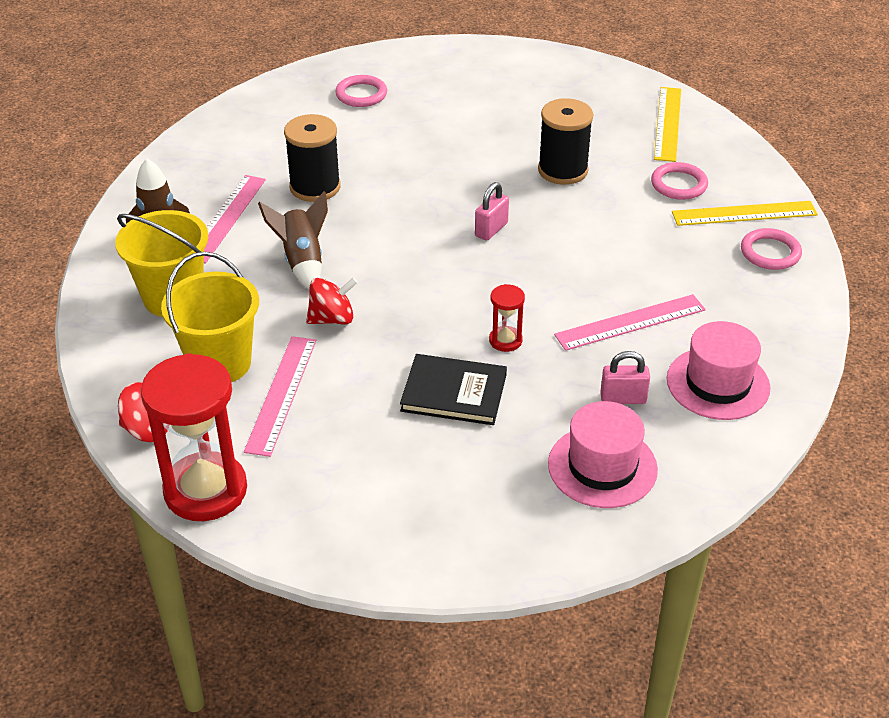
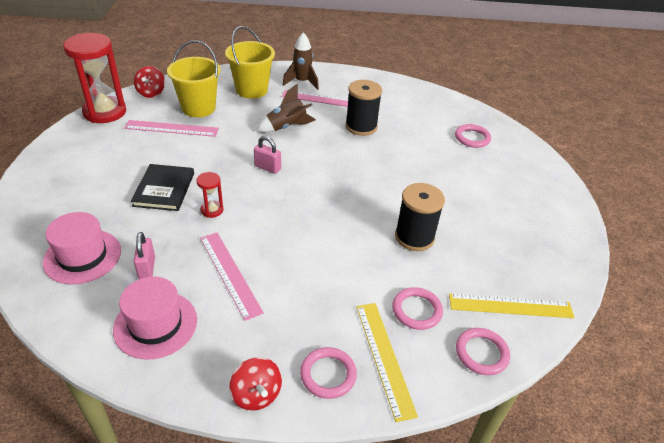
camera: 80 degrees right, 0 degrees up
(332, 319) = (234, 141): red spinning top -> red spinning top (256, 394)
(491, 230) = (331, 201): pink padlock -> pink padlock (267, 167)
(731, 152) = (481, 353): none -> pink ring

